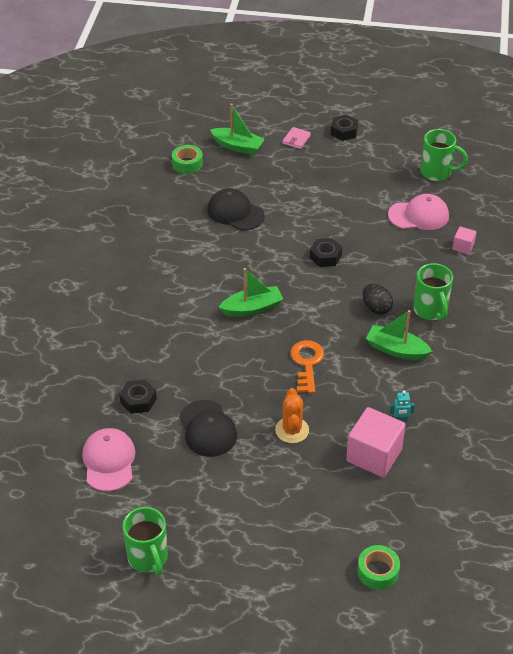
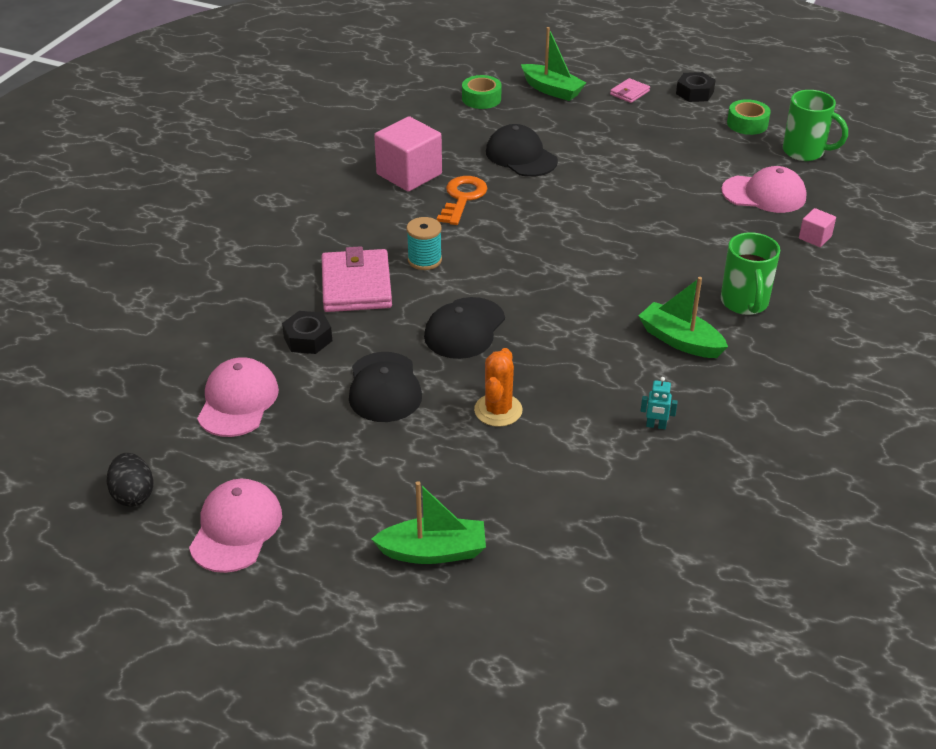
camera: 15 degrees right, 5 degrees down
(148, 558) = (236, 528): green mug -> pink cap
(156, 349) = (356, 285): none -> pink wallet
(197, 317) = (424, 260): none -> turquoise spool
(246, 370) = (464, 329): none -> black cap
(252, 308) = (501, 261): green boat -> green boat (433, 551)
(307, 363) = (549, 335): orange key -> orange key (462, 198)
(325, 256) = (620, 220): black nut -> none
(374, 455) = (602, 462): pink cube -> pink cube (409, 174)
(376, 308) = (669, 288): black egg -> black egg (133, 494)
(378, 571) = (553, 614): green tape -> green tape (747, 124)

